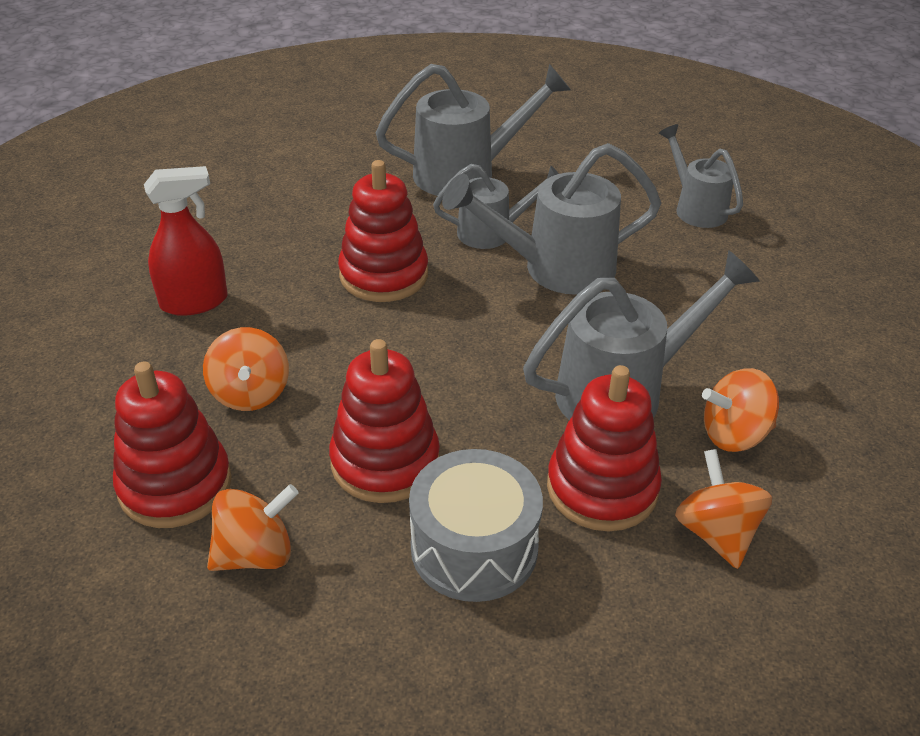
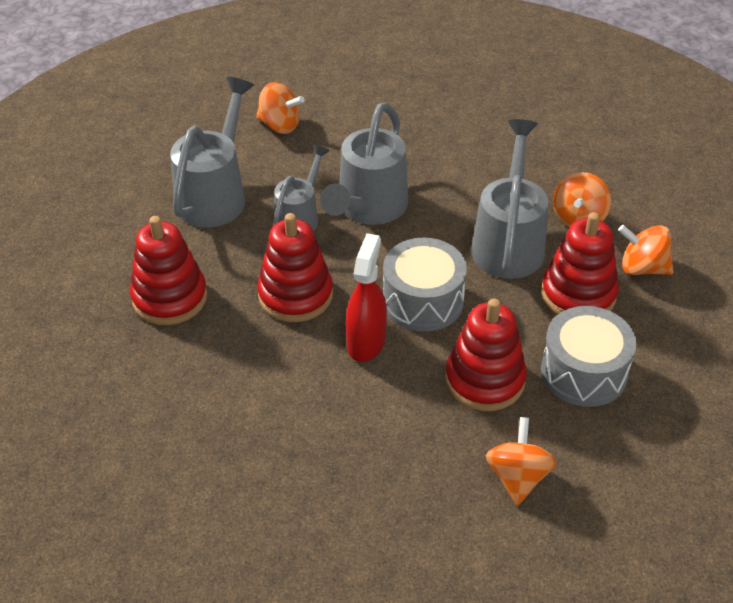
camera: 55 degrees left, 5 degrees up
(175, 485) = (425, 497): red stacking toy -> red stacking toy (170, 298)
(194, 302) = (229, 413): red spray bottle -> red spray bottle (366, 342)
(250, 393) = (364, 421): orange spinning top -> orange spinning top (280, 125)
(461, 363) = (423, 300): none -> grey drum
(696, 208) = (367, 112): grey watering can -> none

